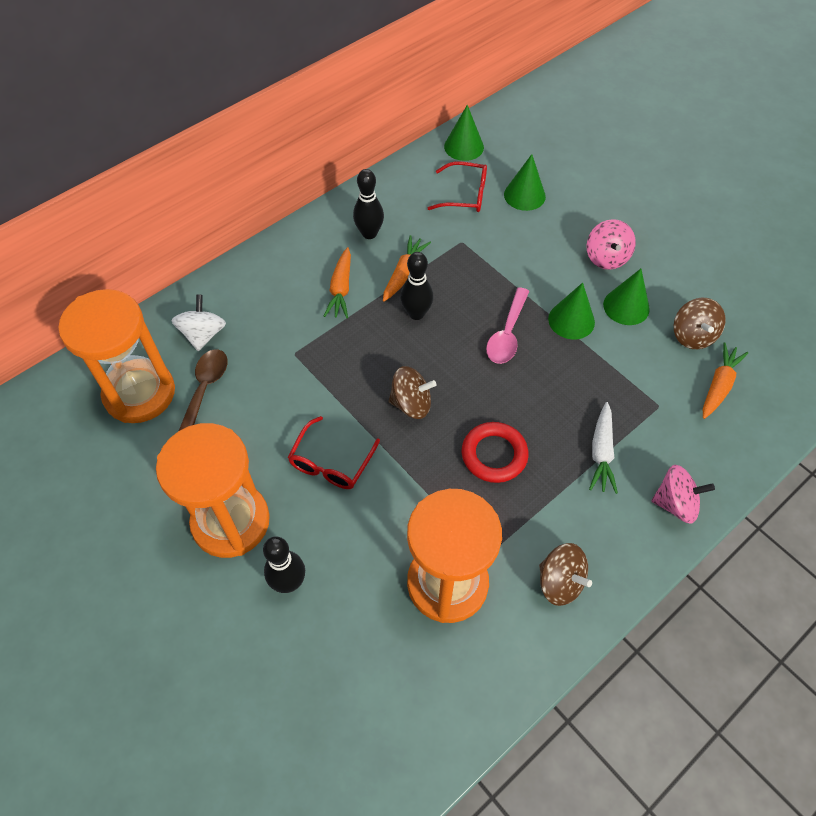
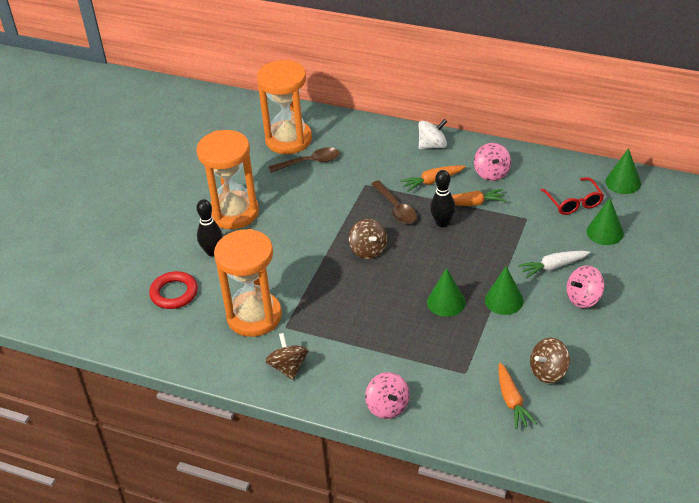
camera: 65 degrees right, 15 degrees down
(203, 334) = (348, 143): white spinning top -> white spinning top (432, 145)
(331, 462) = (300, 234): red glasses -> none
(359, 343) = (396, 208): none -> brown spoon
(369, 233) = (491, 173): black bowling pin -> pink spinning top
(494, 455) = (359, 303): red ring -> red ring (174, 293)
(507, 334) = (463, 272): pink spoon -> none
(560, 582) = (288, 367): brown spinning top -> brown spinning top turned 150 degrees clockwise
(601, 452) = (400, 354): white carrot -> white carrot (553, 267)
(626, 306) = (544, 325): green cone -> green cone (446, 302)
(719, 385) = (512, 401): orange carrot -> orange carrot turned 75 degrees clockwise

